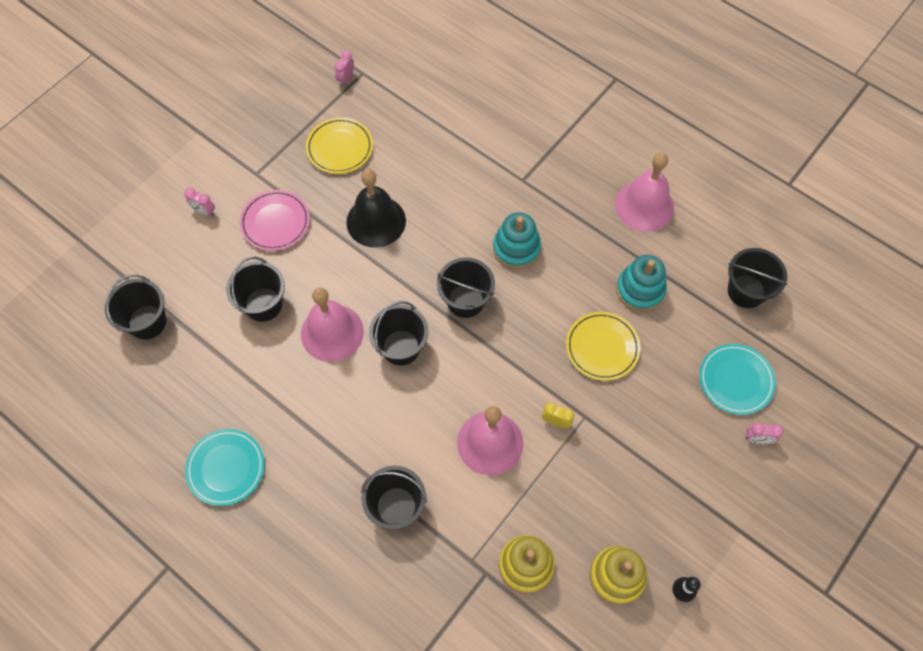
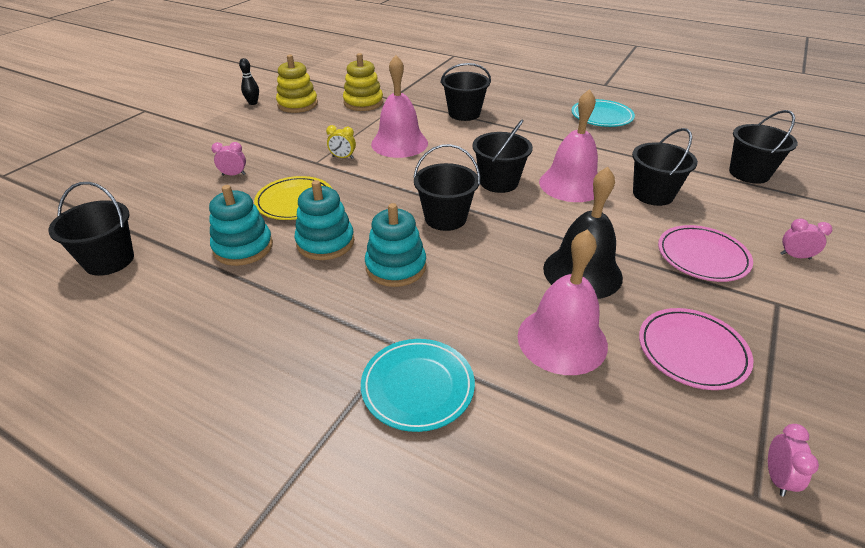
camera: 170 degrees right, 25 degrees down
(340, 148) = (692, 351): yellow plate -> pink plate
(572, 285) = (325, 242): none -> turquoise stacking toy
(644, 206) = (213, 334): pink bell -> pink bell (562, 340)
(735, 380) = (160, 194): turquoise plate -> turquoise plate (417, 387)
(757, 439) = (158, 165): pink clock -> pink clock (234, 175)

